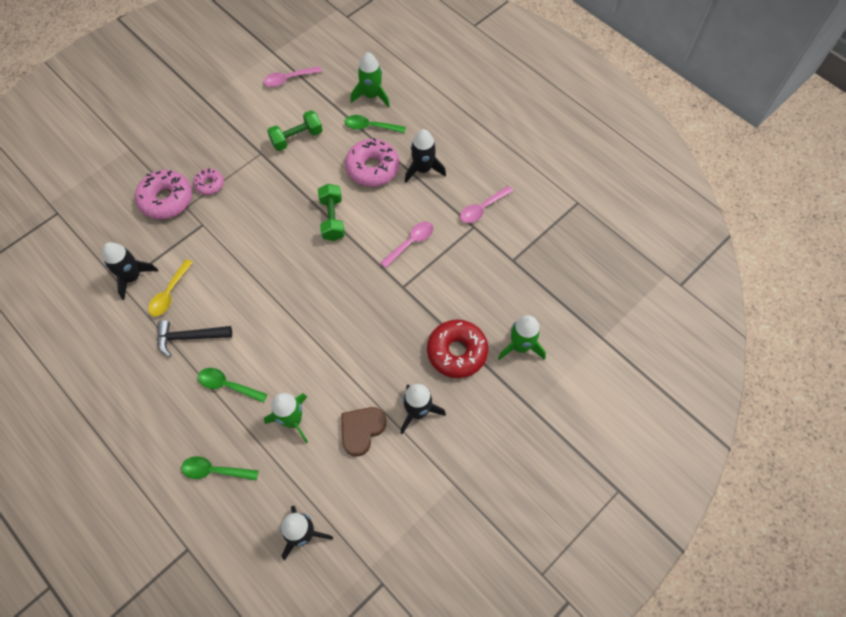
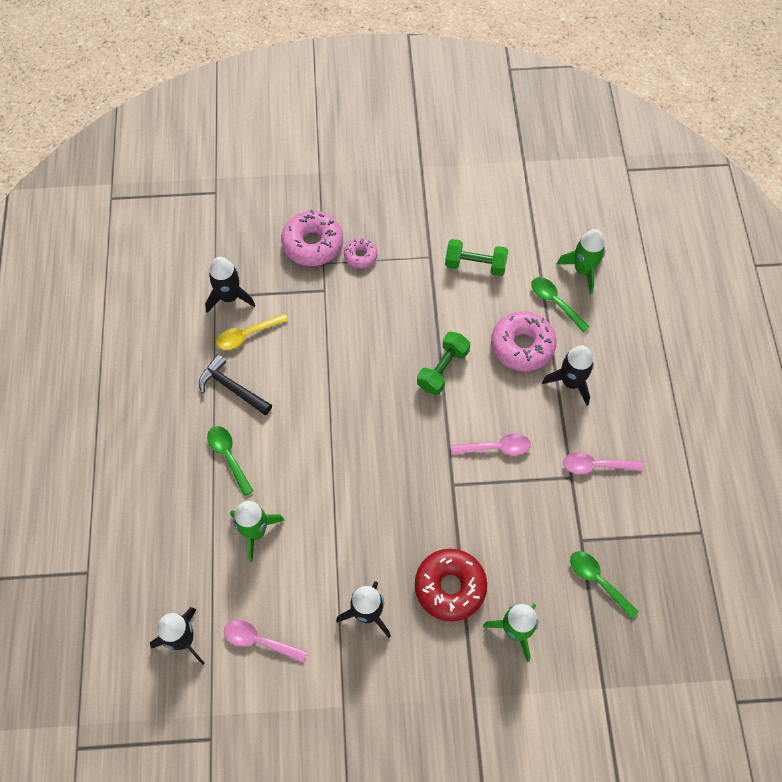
camera: 40 degrees right, 0 degrees up
(214, 471) = (159, 523): green spoon -> green spoon (597, 580)
(288, 79) = (515, 199): pink spoon -> pink spoon (259, 641)
(362, 430) = (305, 589): brown heart -> none

